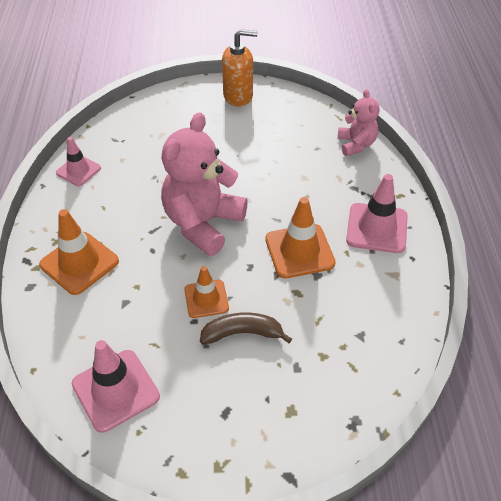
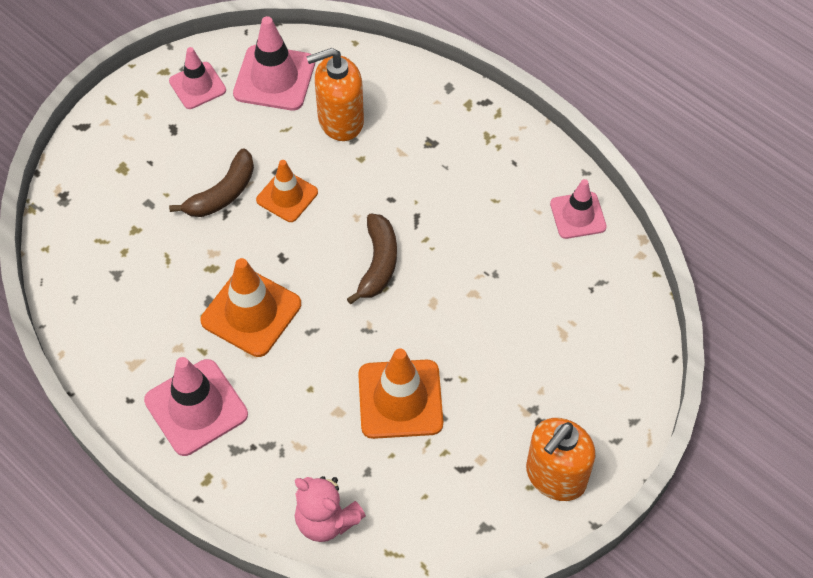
camera: 135 degrees right, 10 degrees up
(79, 263) = (437, 136): orange traffic cone -> orange traffic cone (400, 399)
(116, 320) = (340, 121): none -> orange soap dispenser
(172, 434) = (197, 86): none -> pink traffic cone
(203, 223) = (378, 263): pink teddy bear -> brown banana

